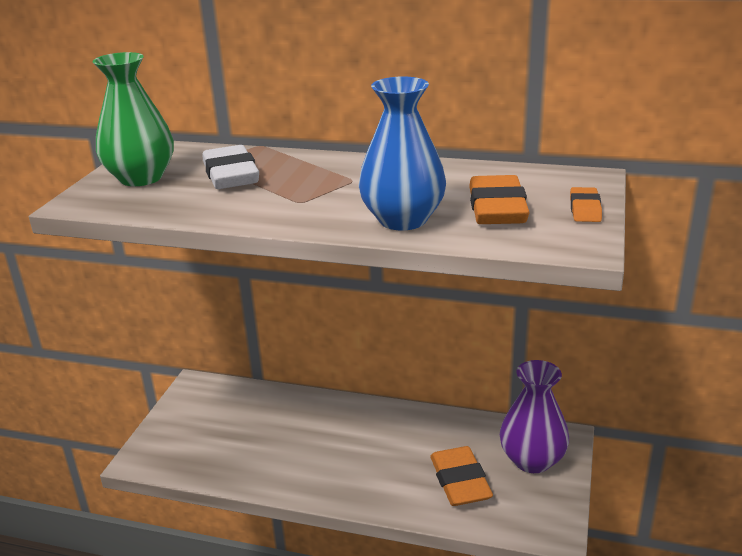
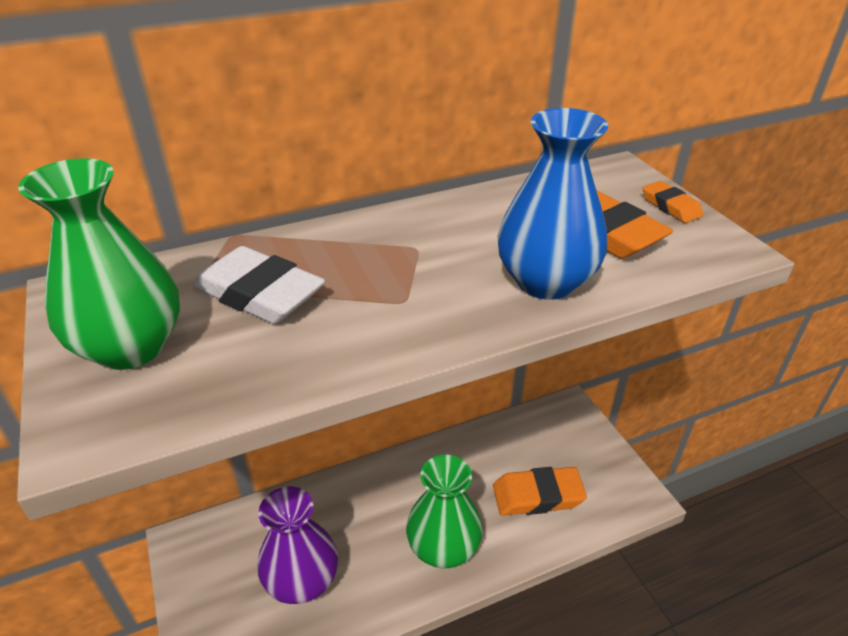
camera: 40 degrees left, 10 degrees up
(350, 474) = (443, 548): none -> green vase
(460, 481) = (537, 495): orange eraser -> orange eraser turned 45 degrees counterclockwise
(532, 460) = (568, 441): purple vase -> purple vase (302, 581)

